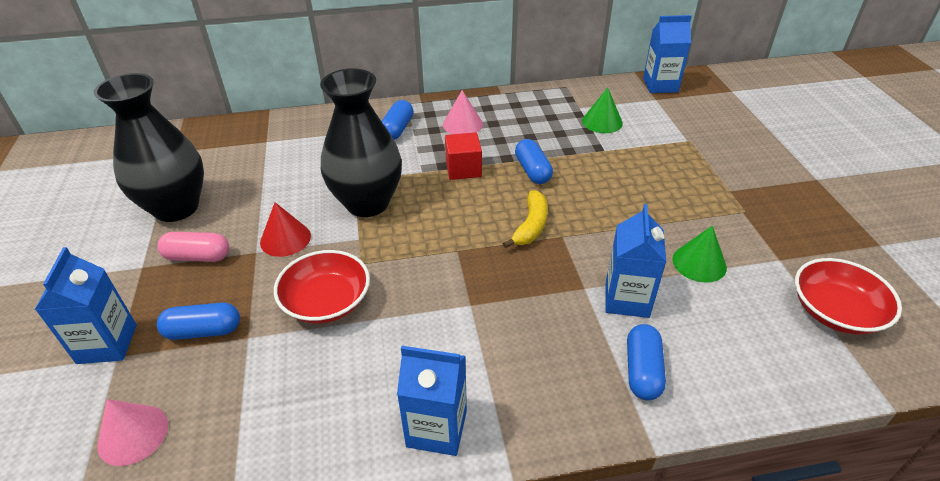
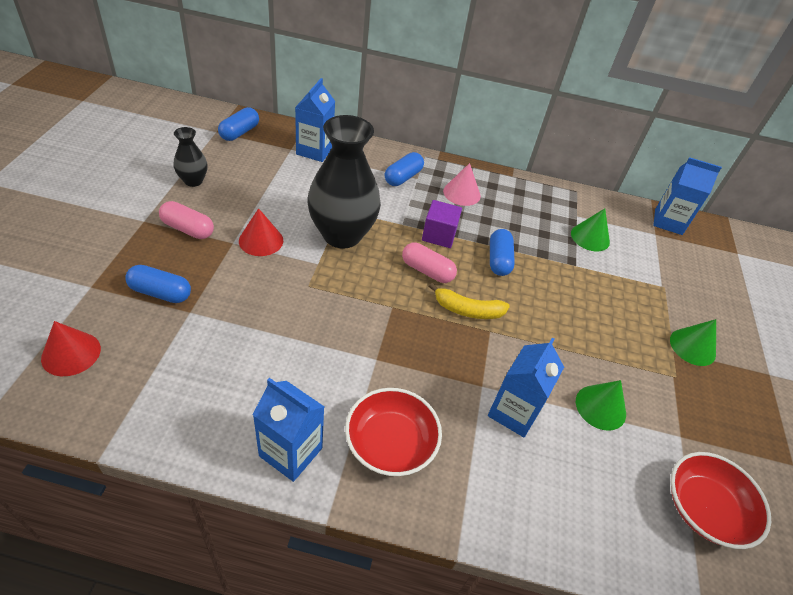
camera: 15 degrees right, 5 degrees up
(107, 344) = (89, 274): blue carton -> blue carton (314, 151)
(133, 434) = (71, 353): pink cone -> red cone
(176, 208) = (193, 181): black vase -> black vase, size x0.48
(326, 302) = (264, 307): red bowl -> red bowl (390, 443)
(463, 169) = (439, 235): red cube -> purple cube
(471, 205) = (427, 271): none -> pink capsule
(531, 226) = (468, 310): yellow banana -> yellow banana turned 60 degrees clockwise
(642, 371) = (488, 482): blue capsule -> blue capsule (239, 132)
(743, 181) = (692, 347): none -> green cone

